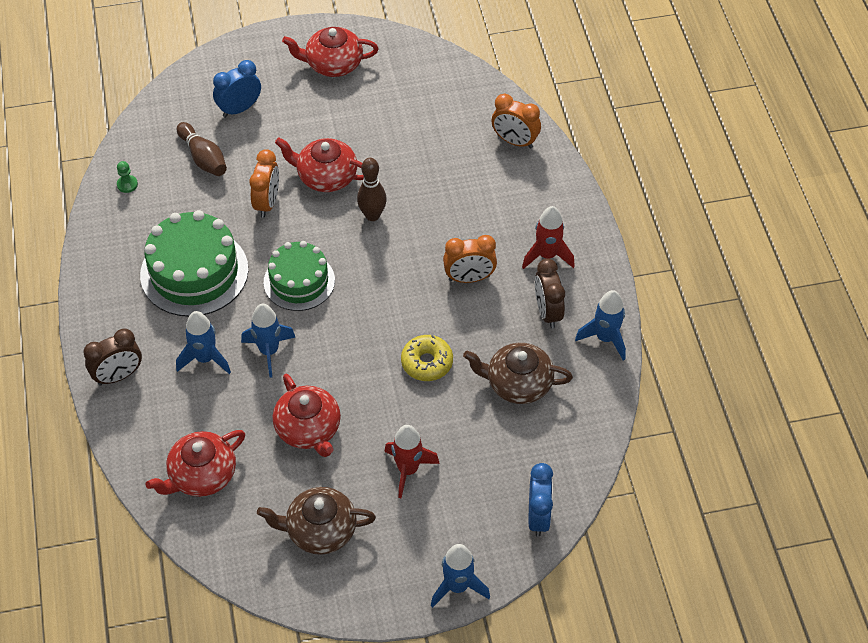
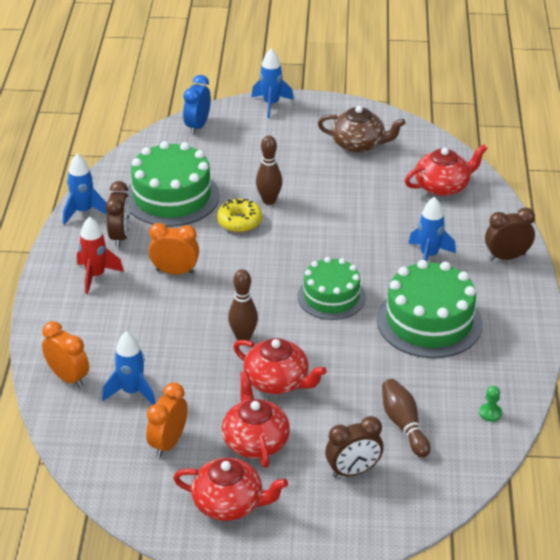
camera: 165 degrees left, 15 degrees down
(239, 109) = (353, 471): blue clock -> brown clock
(267, 203) = (345, 368): orange clock -> orange clock (168, 443)
(269, 351) = (372, 251): blue rocket -> blue rocket (132, 392)
(308, 429) = (351, 198): red teapot -> red teapot (255, 441)
(404, 403) = (269, 200): none -> brown bowling pin
(408, 470) = (282, 163): red rocket -> none
(518, 383) = (172, 197): brown teapot -> green cake

